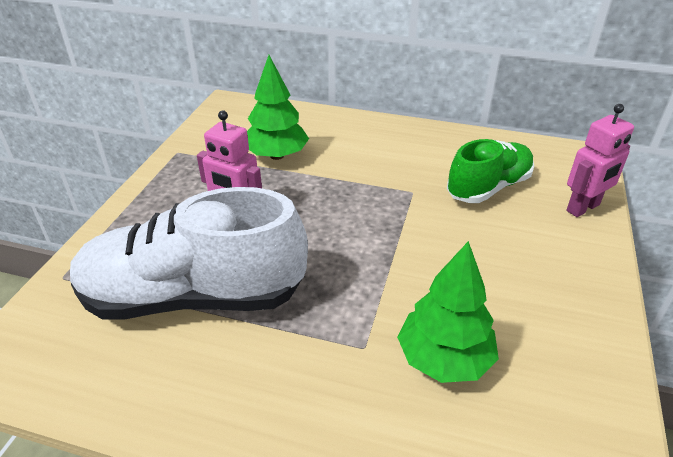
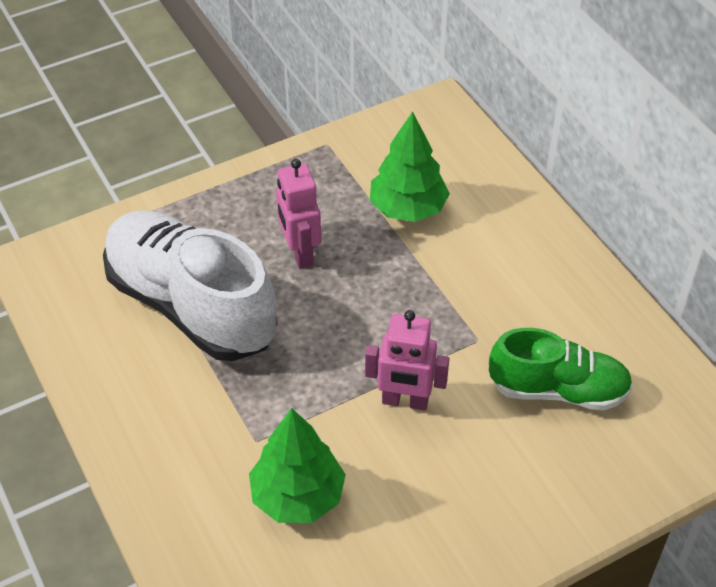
camera: 45 degrees right, 10 degrees up
(583, 208) = (618, 482): pink robot -> pink robot (405, 401)

